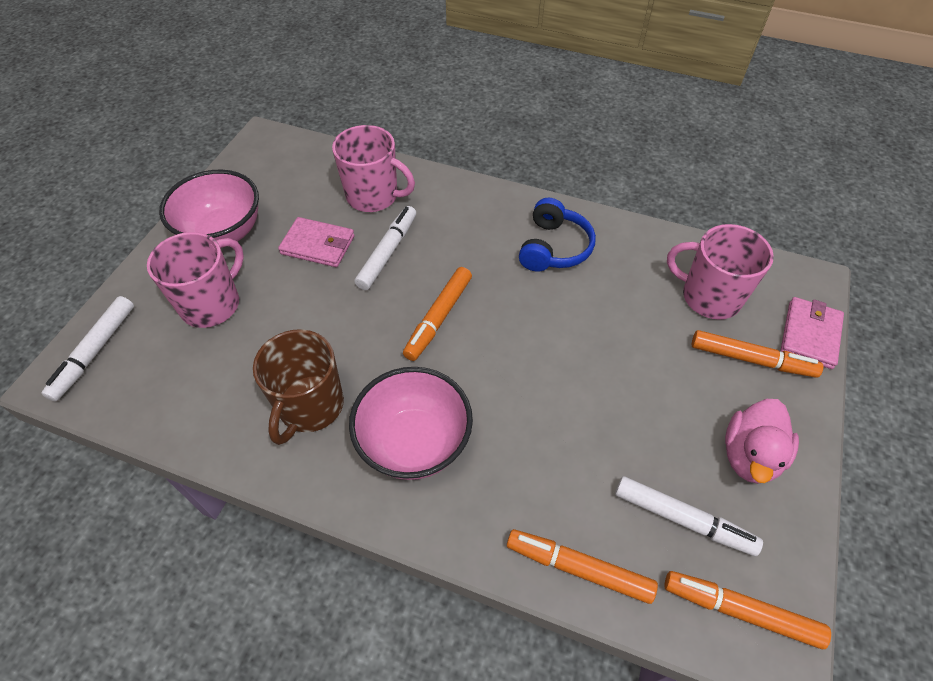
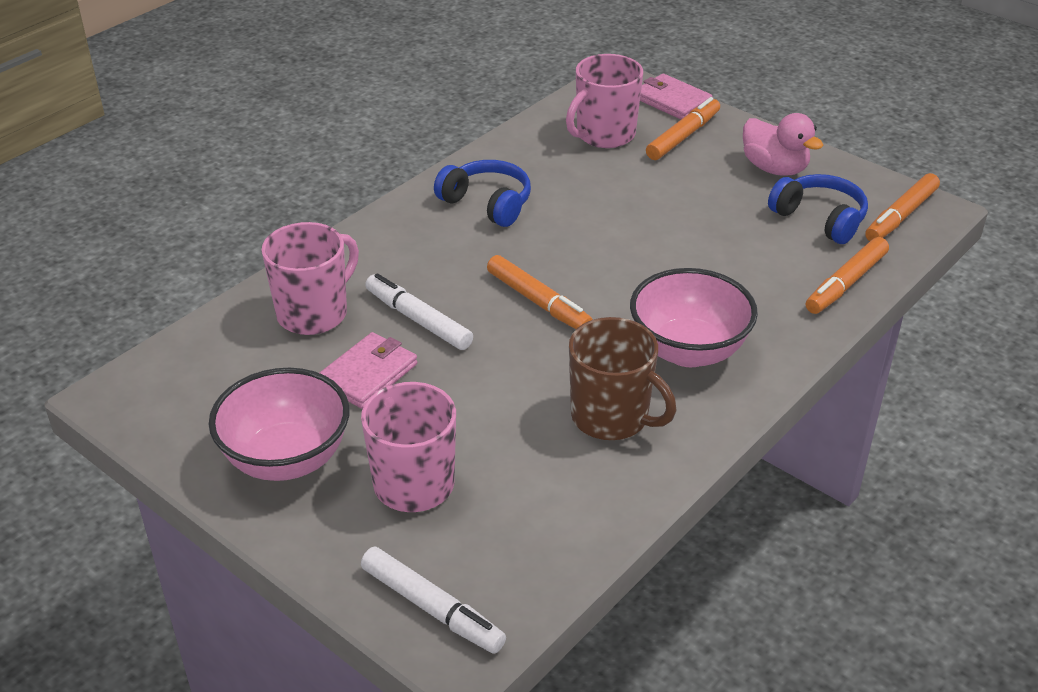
camera: 70 degrees left, 15 degrees down
(682, 519) = (820, 219): white marker -> blue headphones

